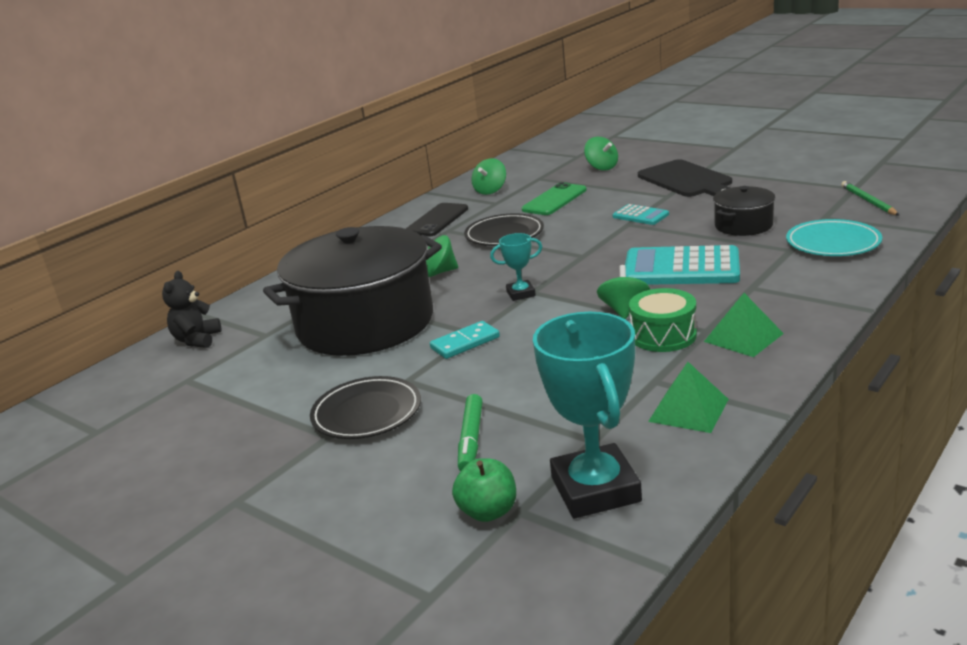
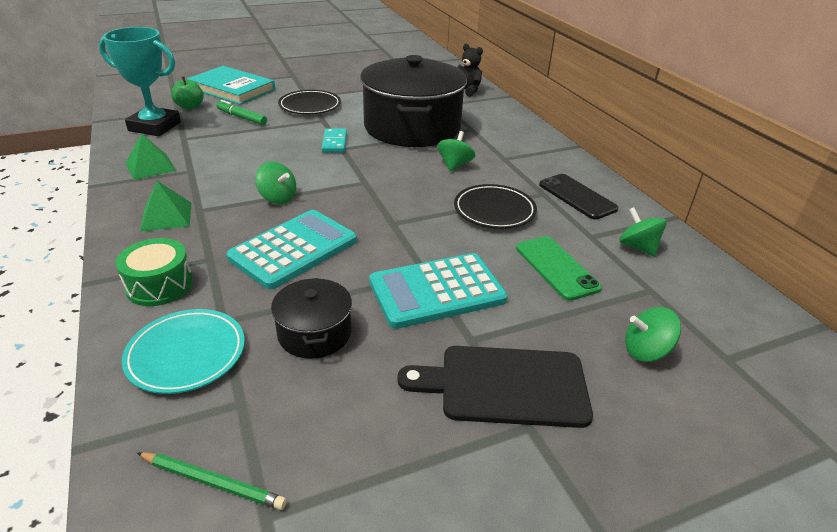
camera: 115 degrees right, 10 degrees up
(362, 525) = (232, 88): none -> turquoise book
(521, 294) = (368, 177): turquoise trophy -> none
(640, 216) = (437, 291): turquoise calculator -> turquoise calculator, size x1.99
(663, 335) = (224, 194): green drum -> green drum (159, 285)

